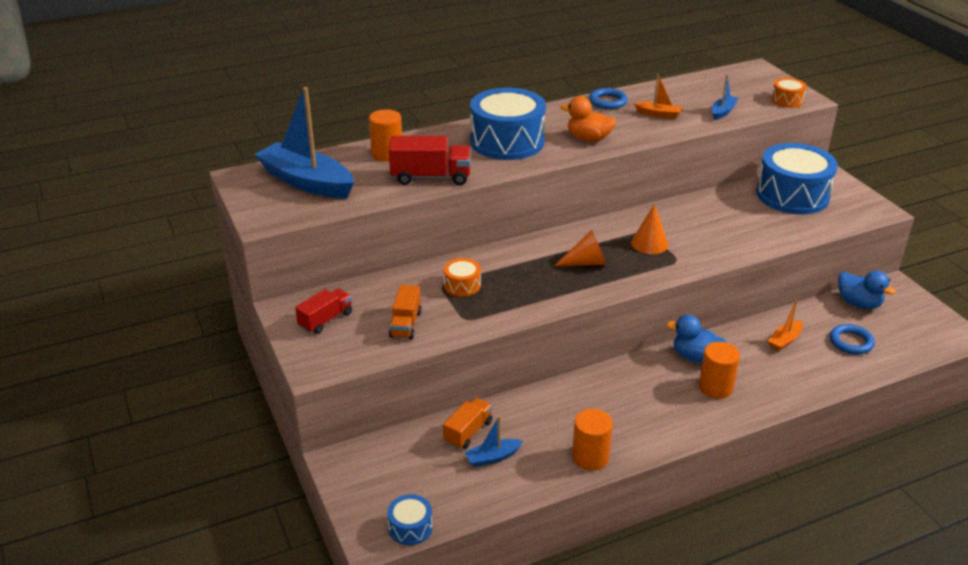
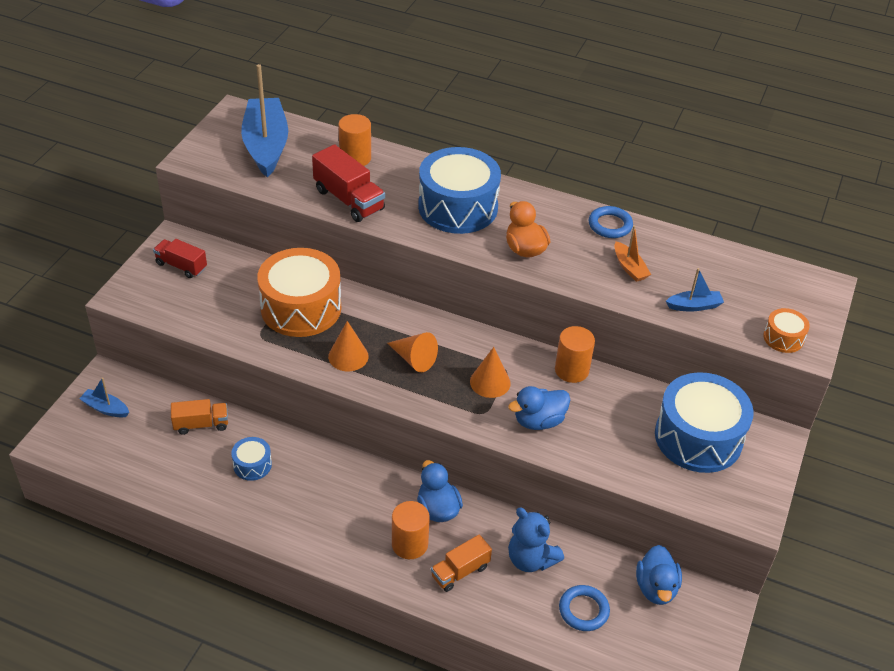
camera: 45 degrees right, 10 degrees up
(325, 320) = (181, 266): red truck -> red truck turned 150 degrees counterclockwise
(405, 324) = (219, 308): orange truck -> orange truck (460, 571)
(410, 527) = (75, 455): blue drum -> blue drum (252, 465)
(462, 285) = (301, 308): orange drum -> orange drum, size x2.20
(492, 457) = (186, 455): blue boat -> blue boat (105, 408)
(545, 289) = (348, 356): none -> orange cone
(590, 457) = (241, 511): orange cylinder -> orange cylinder (571, 370)
(710, 243) = (539, 421): none -> blue duck
(784, 340) = (531, 559): orange boat -> blue teddy bear

